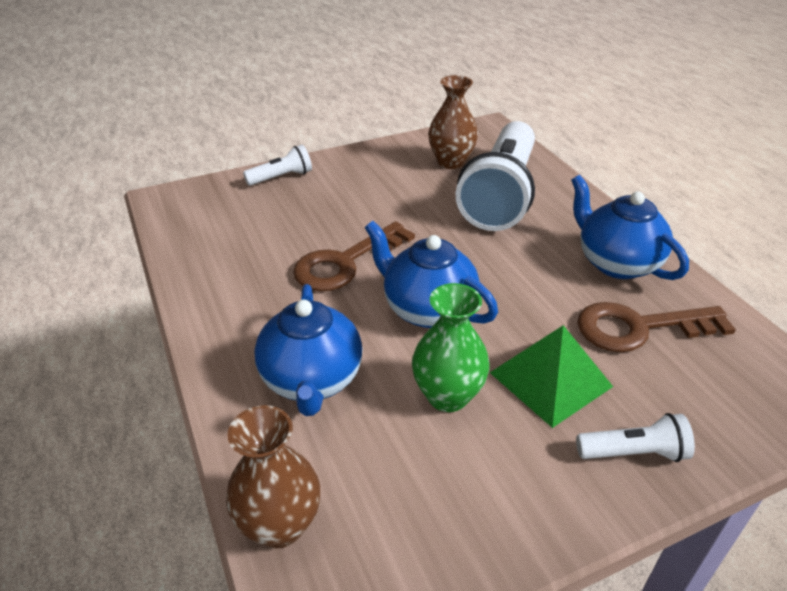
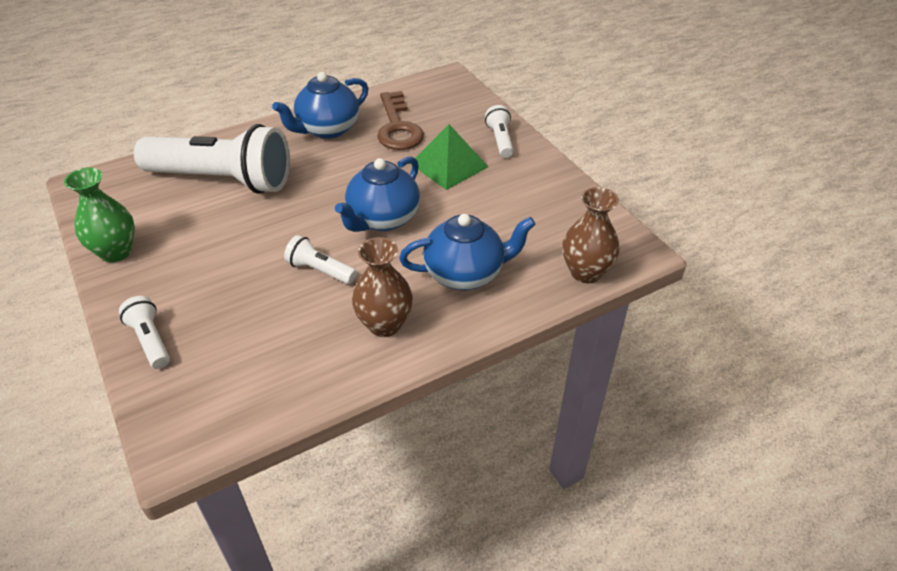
camera: 95 degrees left, 5 degrees up
(345, 262) = (320, 270): brown key -> white flashlight
(447, 396) = (470, 207): green vase -> green vase (116, 252)
(451, 162) = (153, 210): brown vase -> brown vase (384, 324)

